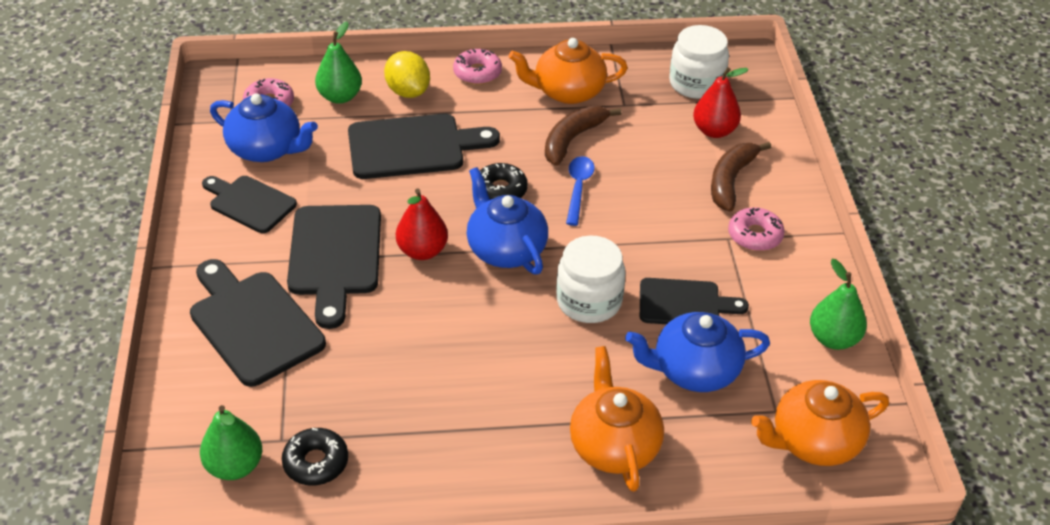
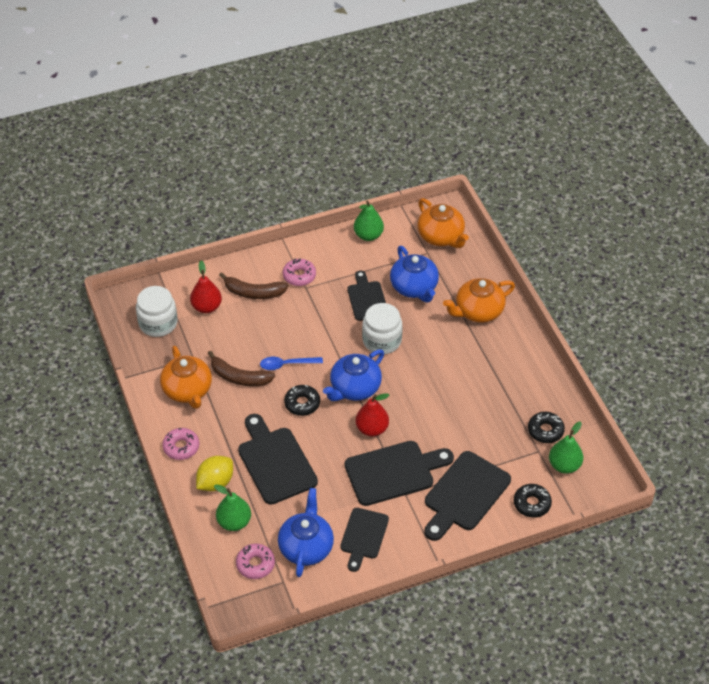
camera: 105 degrees left, 5 degrees up
(190, 399) = (532, 504): none -> black donut

